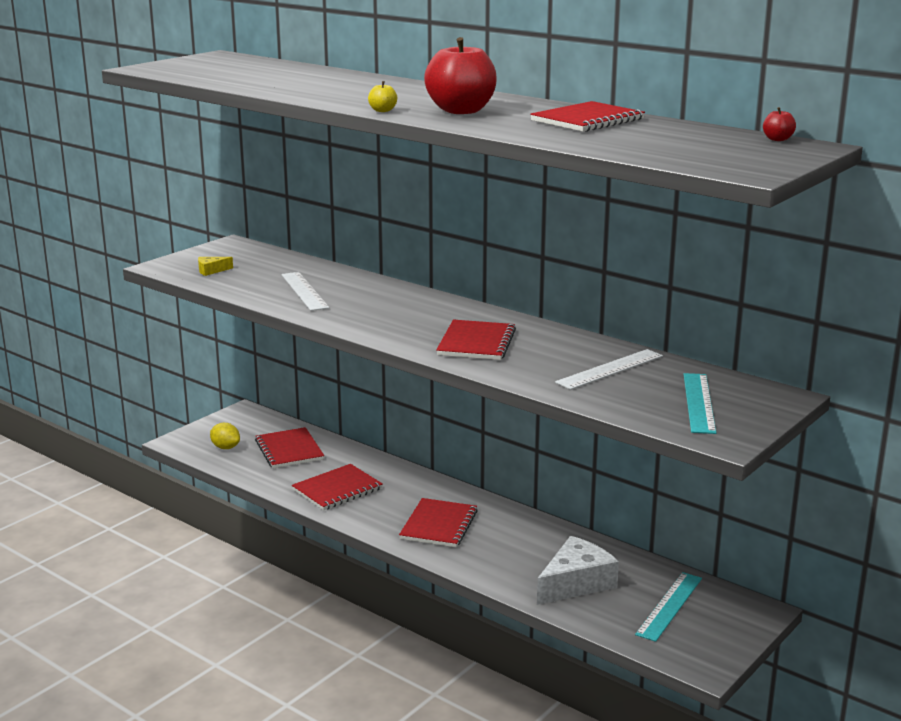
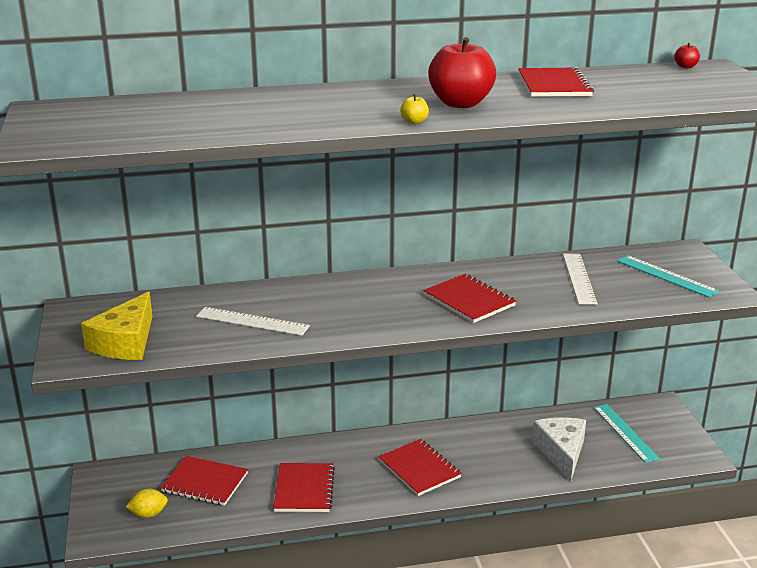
camera: 50 degrees left, 5 degrees up
(211, 270) = (125, 342): yellow cheese -> yellow cheese, size x2.24

